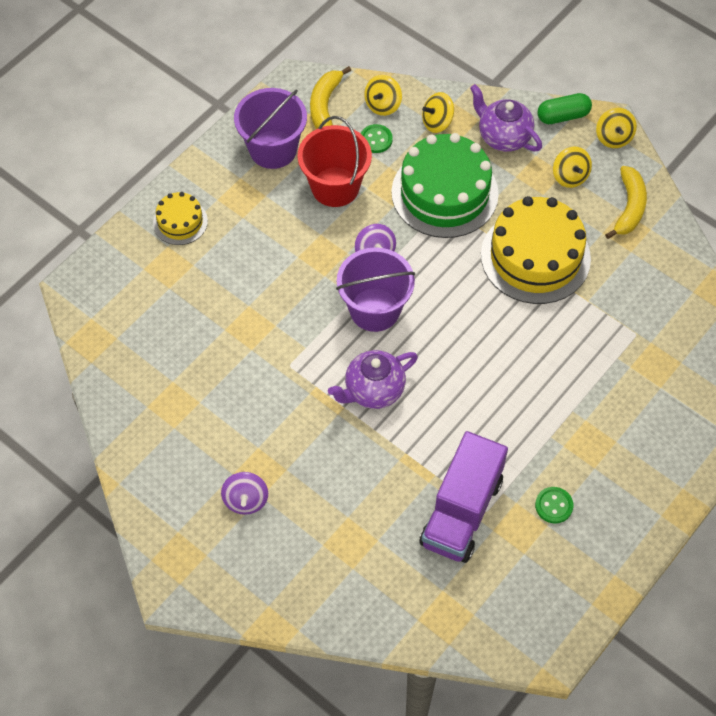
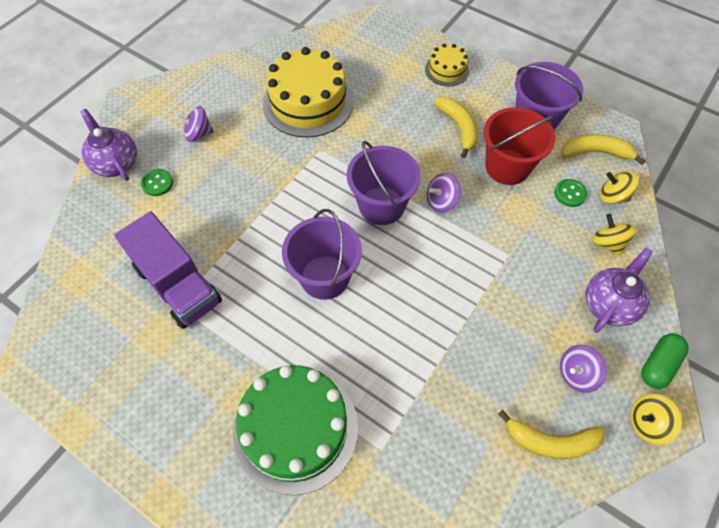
camera: 85 degrees right, 0 degrees up
(274, 223) = (459, 128): none -> yellow banana
(373, 390) = (299, 210): purple teapot -> purple teapot (116, 163)
(444, 193) = (523, 254): green cake -> green cake (295, 428)
(460, 369) = (325, 277): none -> purple bucket
(461, 511) = (178, 285): purple truck -> purple truck turned 150 degrees counterclockwise
(535, 256) = (463, 340): yellow cake -> yellow cake (308, 102)
(554, 506) = (178, 365): green button -> green button (157, 183)
(563, 116) = (658, 365): green capsule -> green capsule turned 60 degrees clockwise
(570, 176) = (576, 374): yellow spinning top -> purple spinning top

